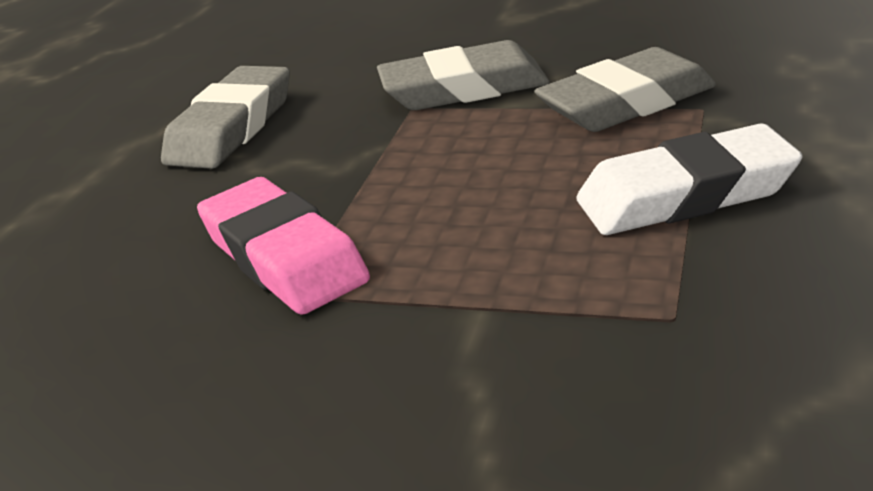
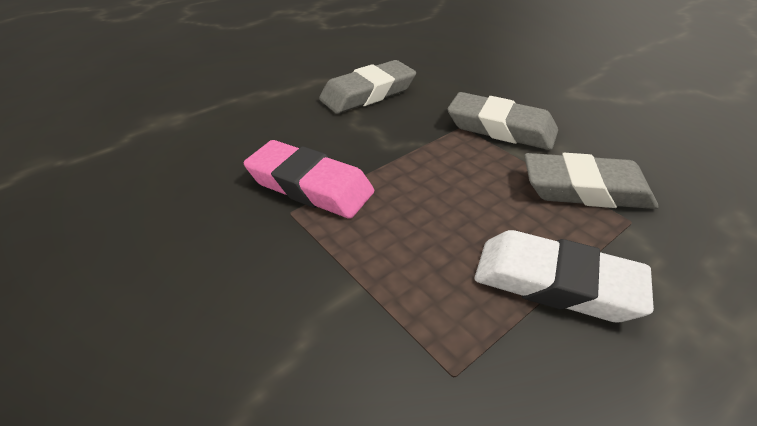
camera: 30 degrees right, 10 degrees up
(283, 257) = (310, 186): pink eraser -> pink eraser turned 60 degrees counterclockwise

